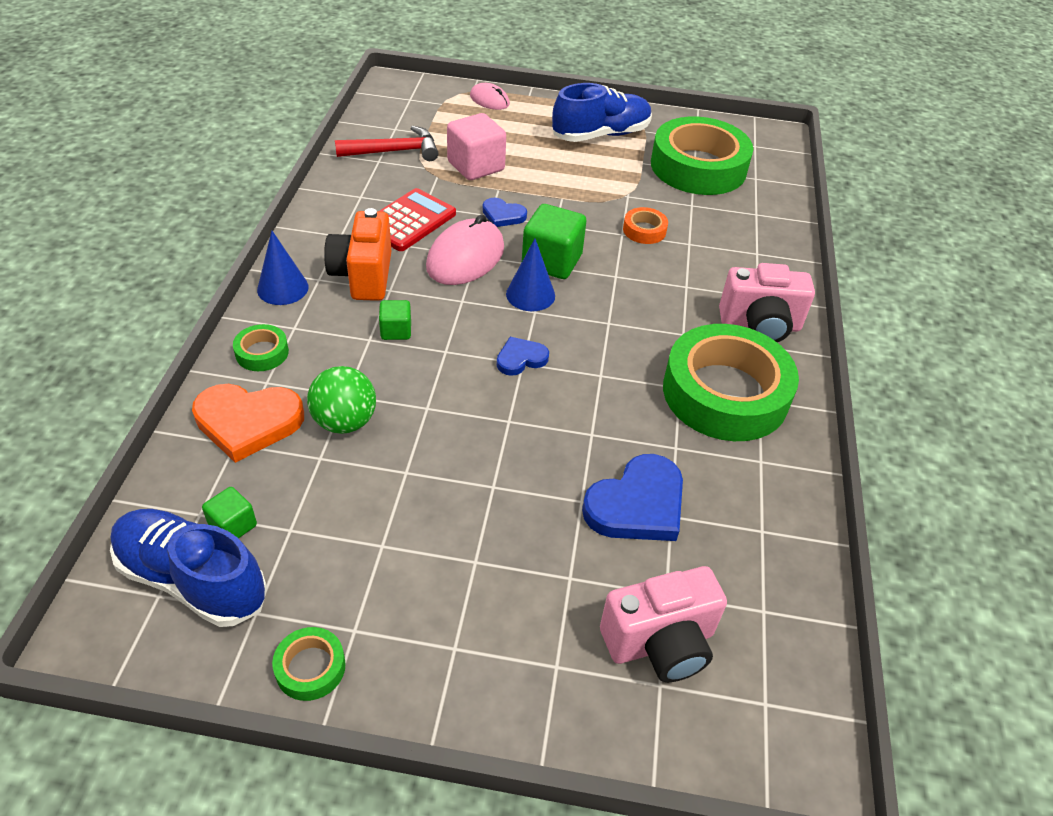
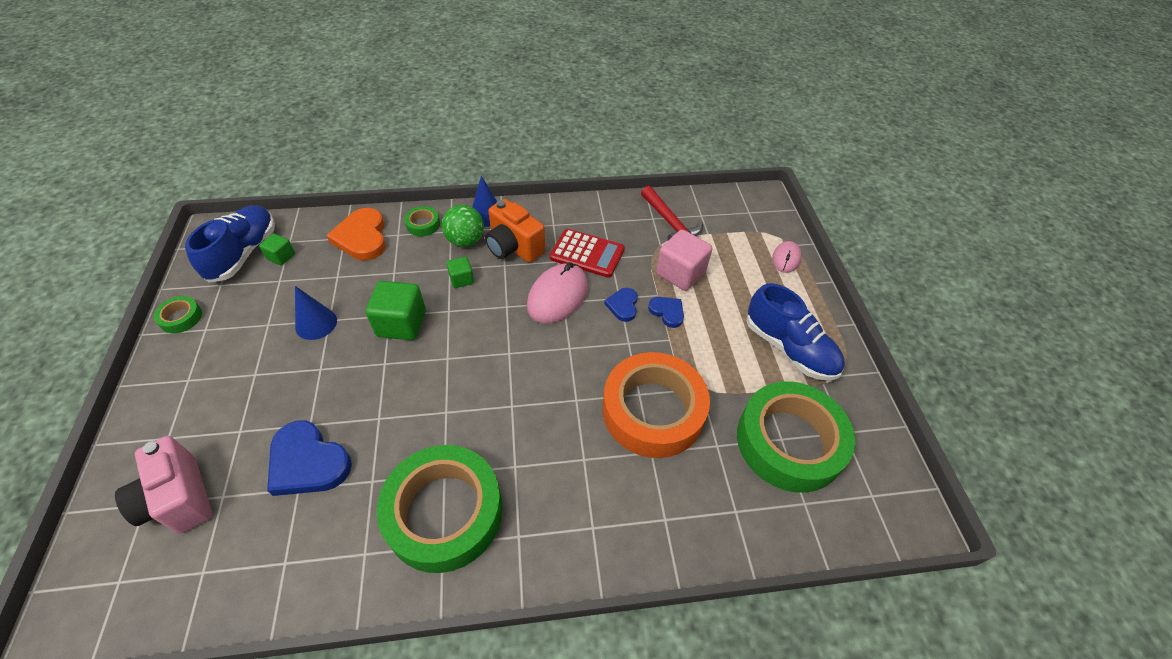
camera: 75 degrees right, 5 degrees up
(345, 422) = (369, 279): green ball -> green ball (465, 241)
(363, 276) = (514, 247): orange camera -> orange camera turned 120 degrees counterclockwise
(465, 257) = (558, 296): pink mouse -> pink mouse turned 75 degrees counterclockwise
(521, 358) = (451, 356): blue heart -> blue heart (667, 312)
(530, 294) = (528, 345): blue cone -> blue cone (316, 323)
(551, 261) = (576, 350): green cube -> green cube (401, 324)
(644, 230) = (653, 410): orange tape -> orange tape, size x2.42
(760, 325) = (548, 534): pink camera -> none

